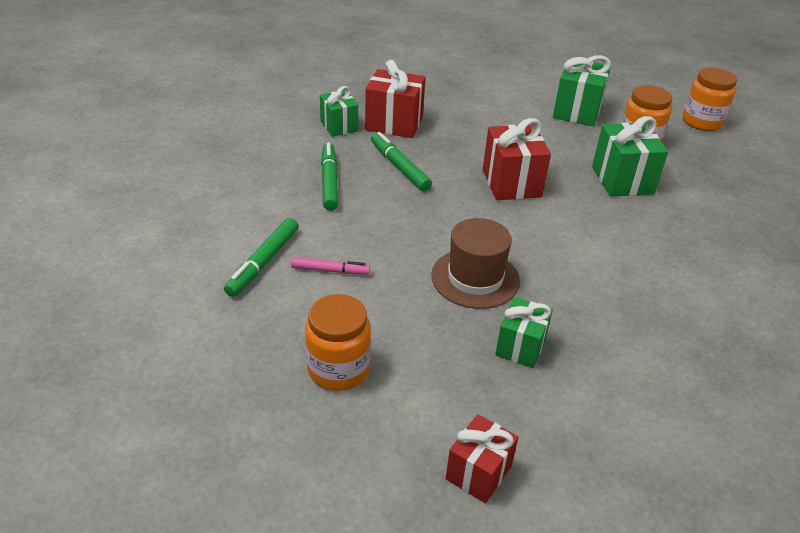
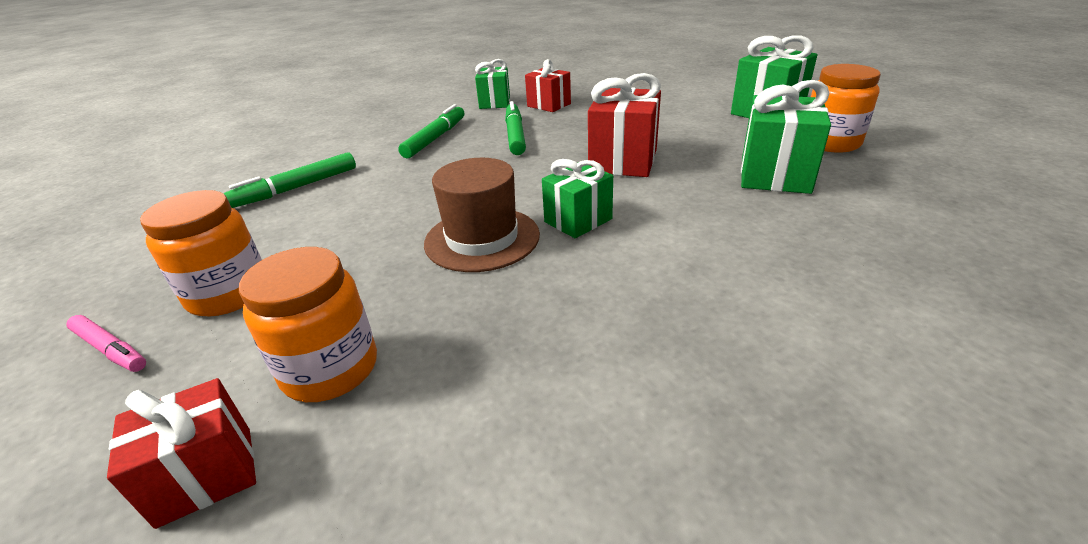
camera: 30 degrees right, 5 degrees down
(330, 270) = (344, 205): pink marker -> pink marker (110, 349)
(394, 124) = (549, 105): red gift -> red gift, size x0.65
(520, 347) = (452, 324): green gift -> green gift (578, 220)
(702, 122) = (945, 133): orange jar -> orange jar (330, 369)

